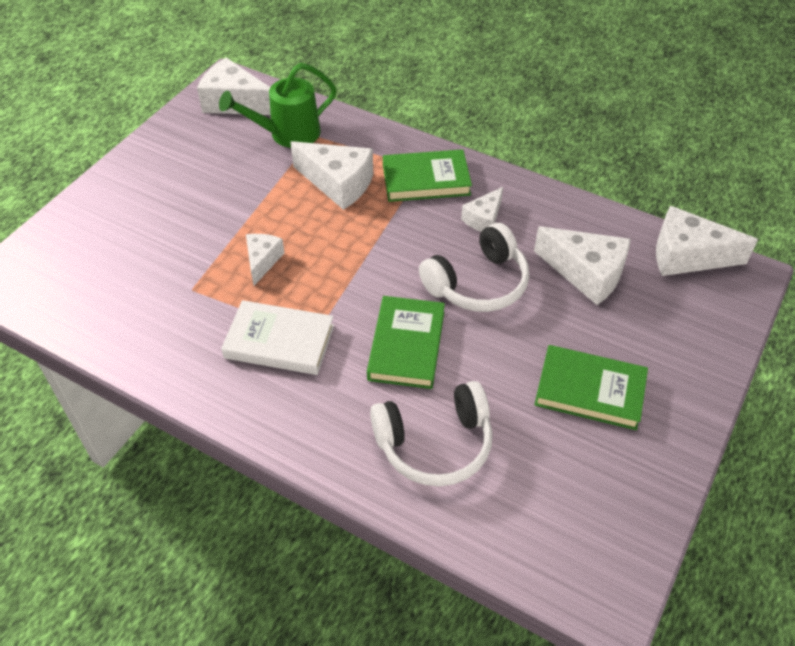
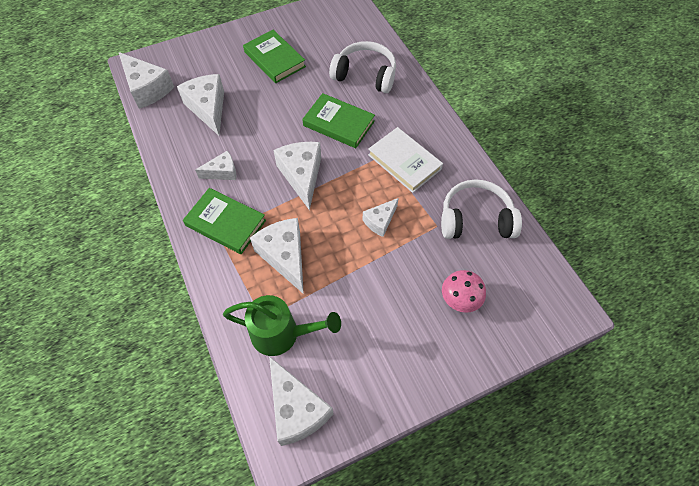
camera: 145 degrees left, 10 degrees up
(128, 234) = (459, 300): none -> pink mushroom
(392, 260) = (302, 176): none -> white cheese
(406, 345) = (338, 123): green book -> green book turned 75 degrees clockwise
(478, 283) = (269, 135): white headphones -> white headphones (475, 219)

